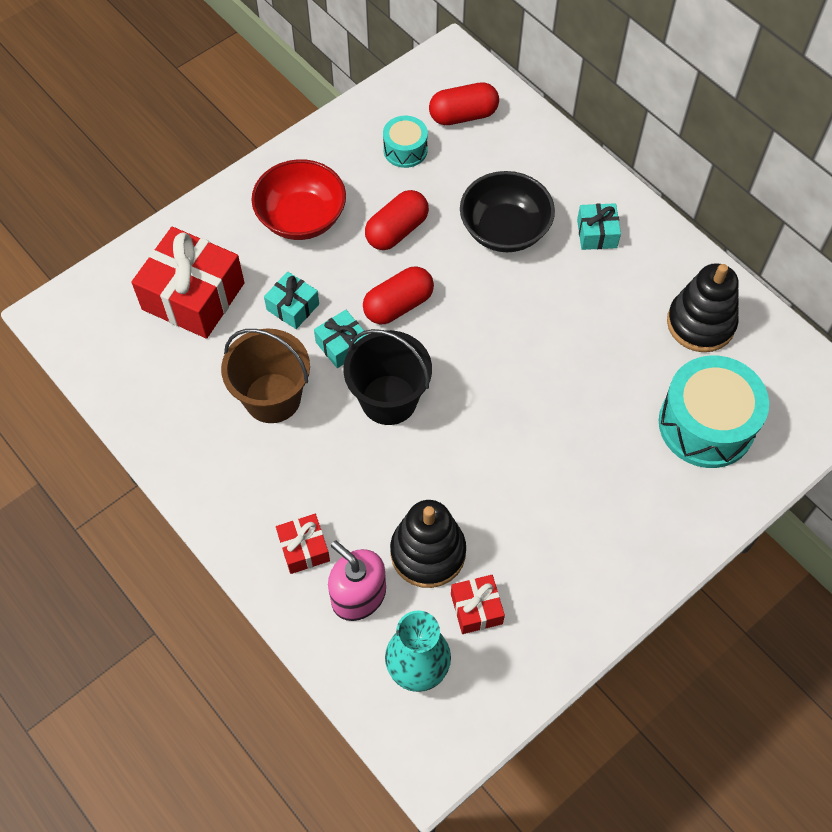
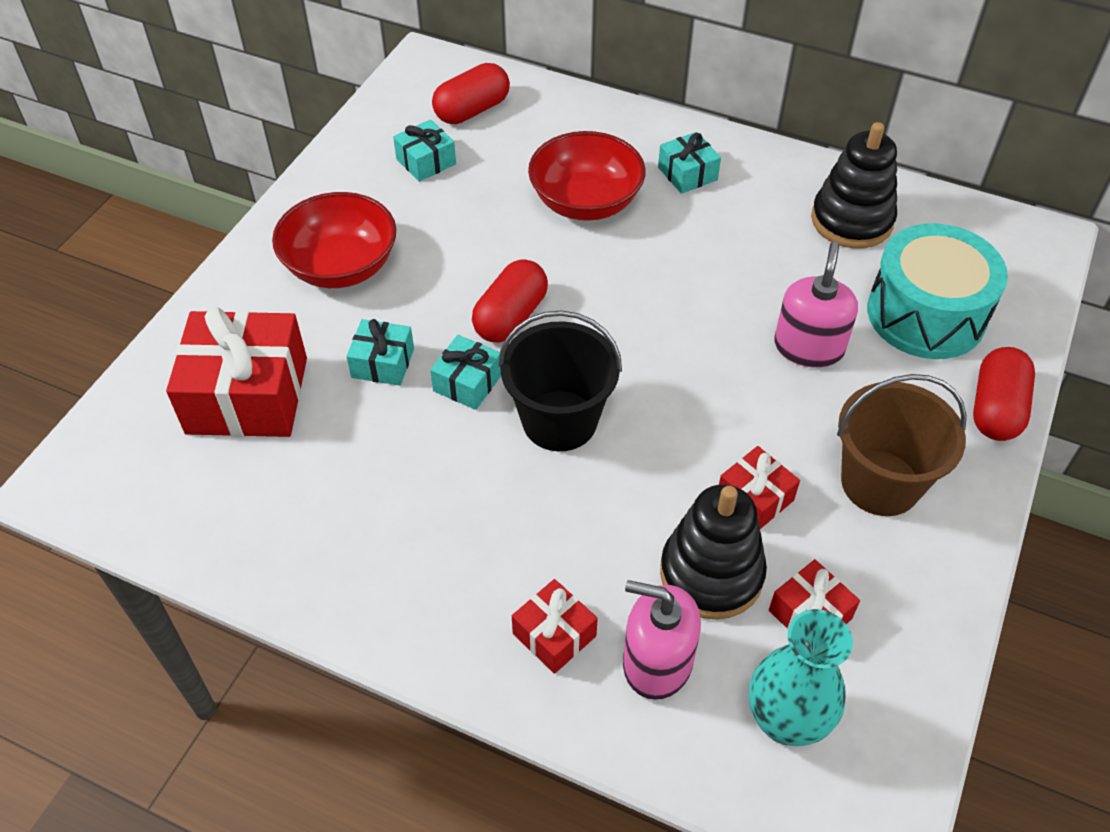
camera: 25 degrees left, 10 degrees down
(272, 398) = (413, 473): brown bucket -> brown bucket (880, 483)
(397, 231) = (463, 242): red capsule -> red capsule (996, 409)
(405, 150) = (426, 161): turquoise drum -> turquoise gift
(489, 512) = (755, 498): none -> red gift
(504, 230) = (586, 202): black bowl -> red bowl
(599, 415) = (808, 347): none -> pink soap dispenser

